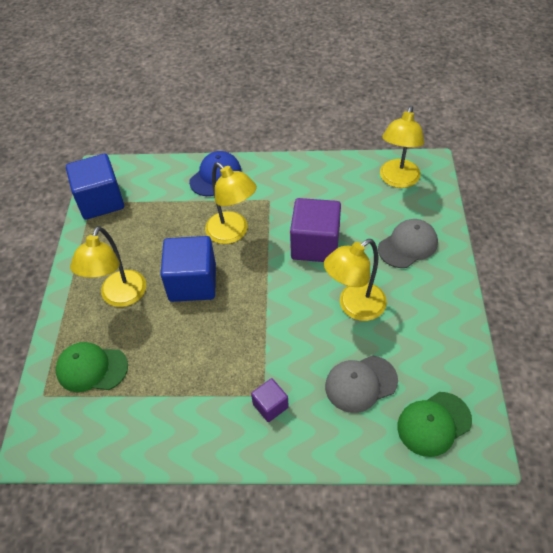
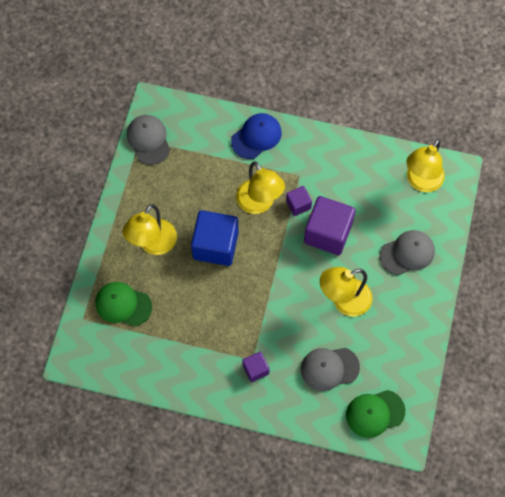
camera: 10 degrees right, 15 degrees up
(101, 201) = (148, 140): blue cube -> grey cap
(275, 225) = (298, 205): none -> purple cube

